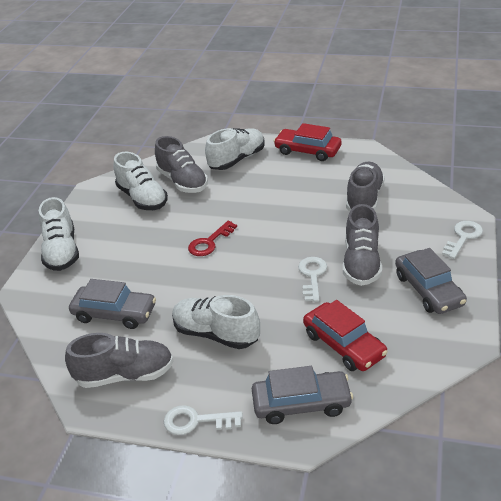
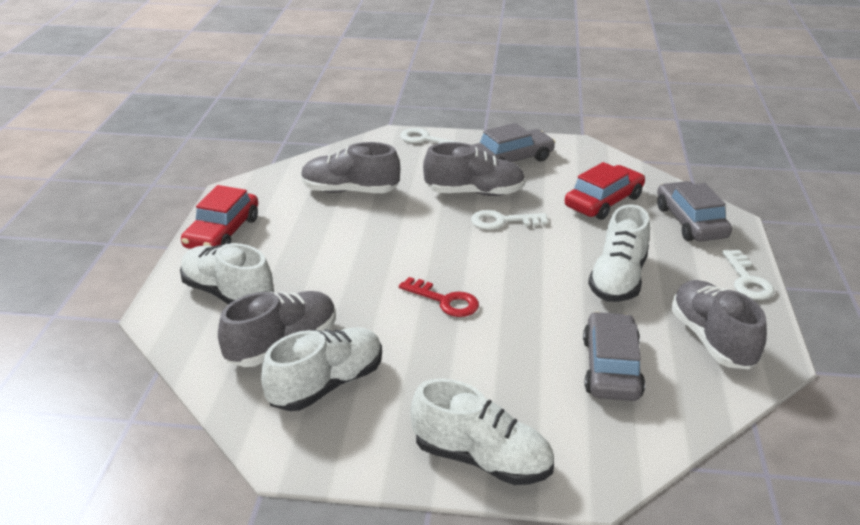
camera: 100 degrees left, 5 degrees down
(62, 251) = (482, 459): white shoe -> white shoe turned 45 degrees clockwise

